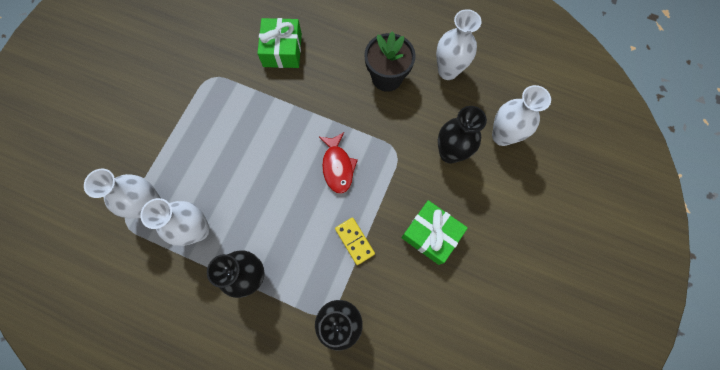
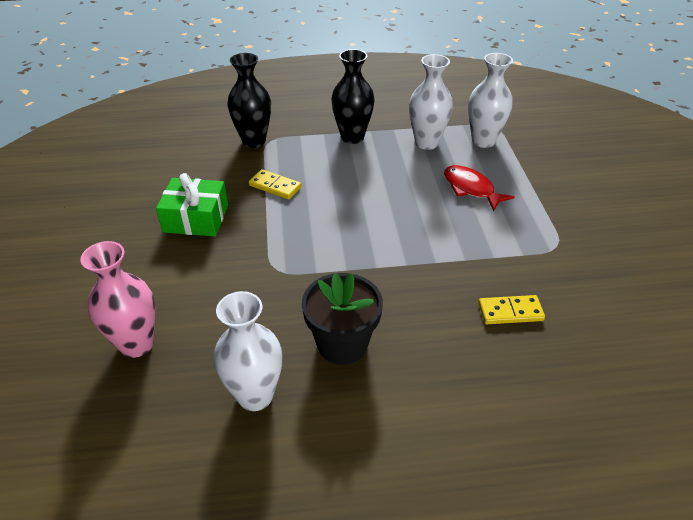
camera: 150 degrees right, 30 degrees down
(282, 50) = (510, 312): green gift -> yellow domino
(337, 167) = (335, 230): red fish -> red fish (471, 189)
(449, 153) = (205, 295): black vase -> none
(502, 136) = (136, 344): white vase -> pink vase

